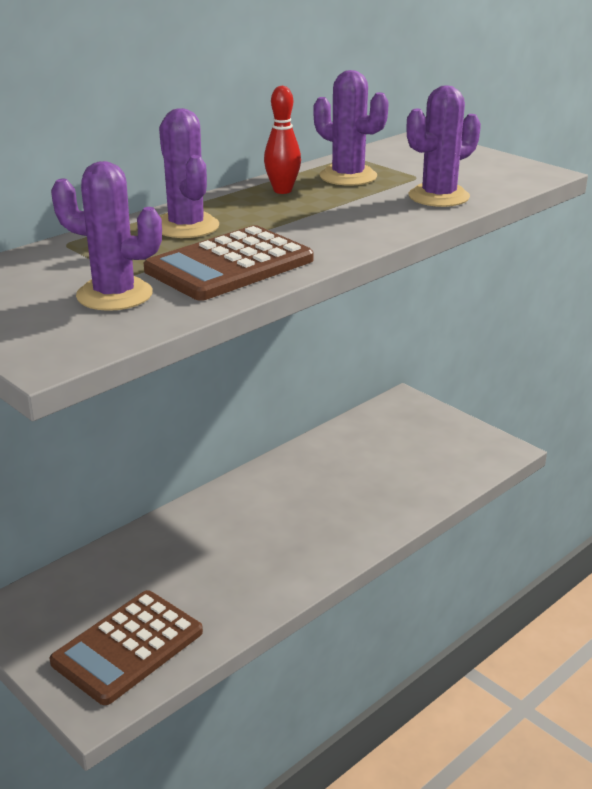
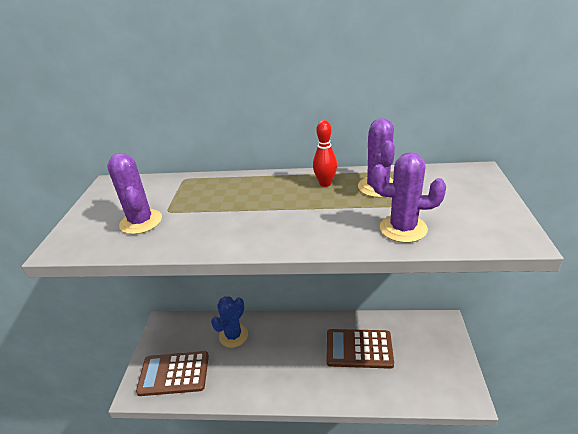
camera: 50 degrees right, 5 degrees up
(156, 556) = (233, 335): none -> blue cactus
(186, 226) = (241, 190): purple cactus -> none
(229, 265) = (209, 227): brown calculator -> brown calculator (359, 349)

